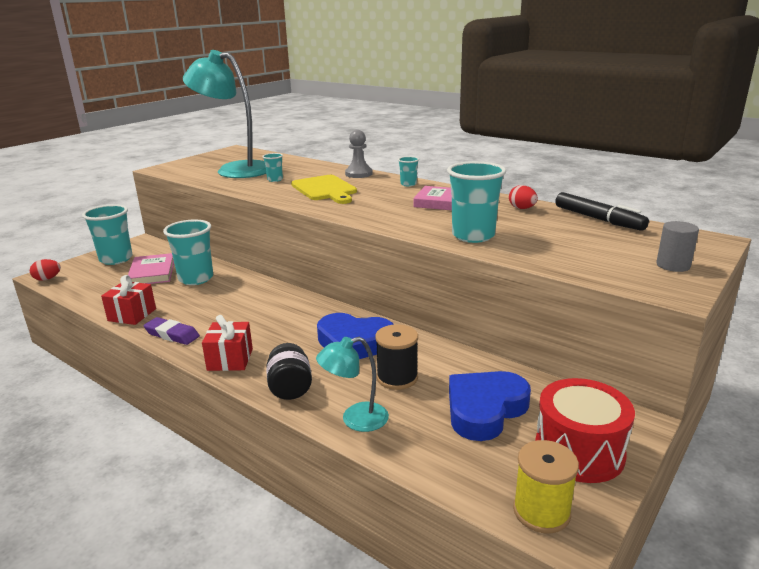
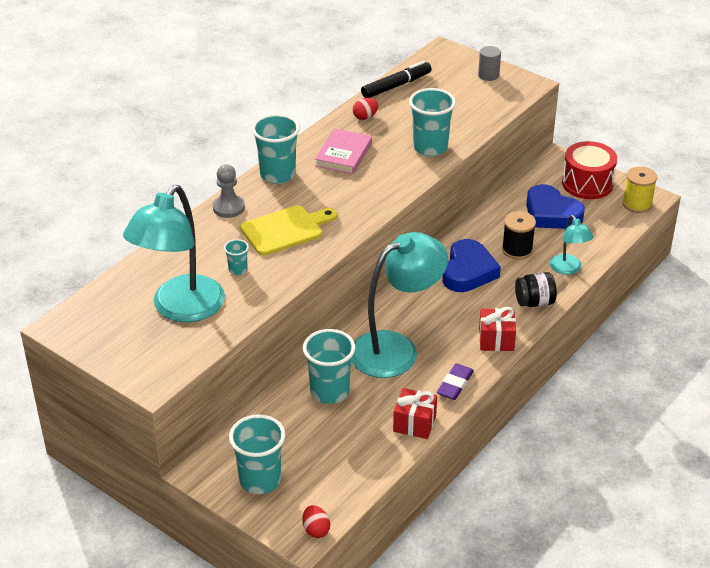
camera: 90 degrees left, 15 degrees up
(152, 273) = (308, 433): pink book -> none
(238, 305) = (396, 349): none -> turquoise lamp
(408, 184) = (277, 174): turquoise cup -> turquoise cup, size x2.08

